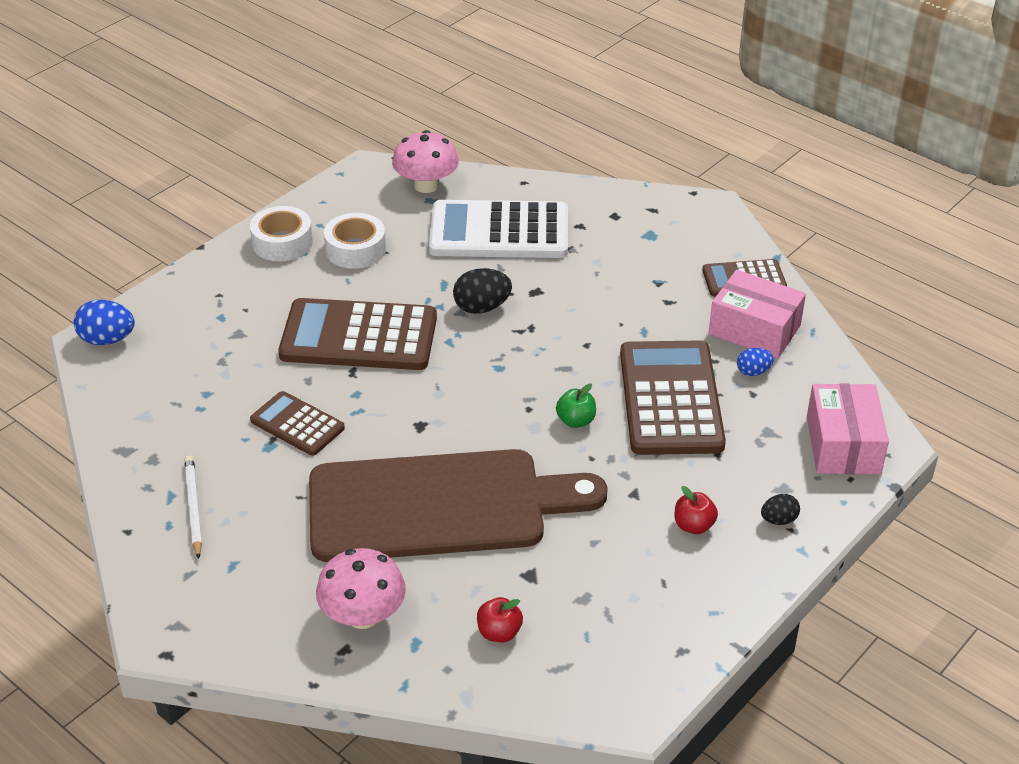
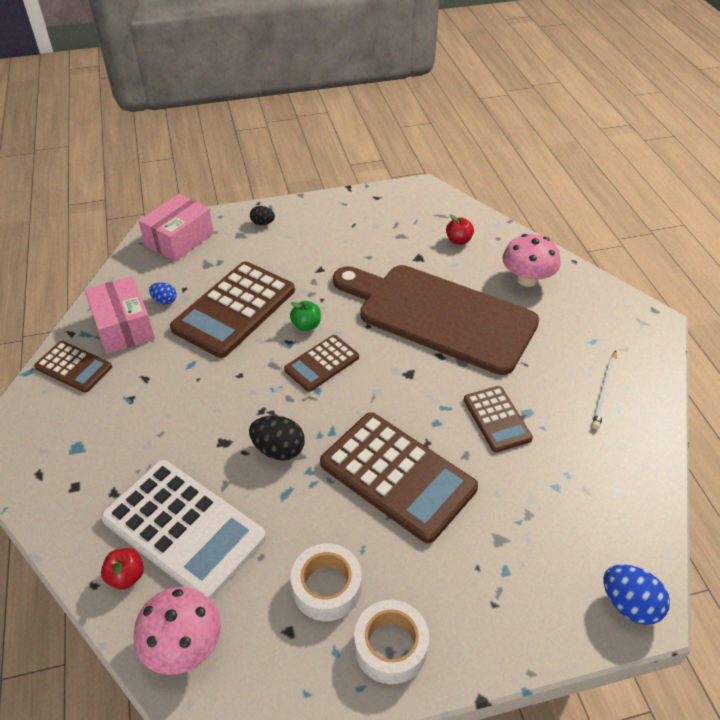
camera: 145 degrees left, 5 degrees up
(518, 392) = (322, 363): none -> brown calculator
(693, 526) = (308, 240): red apple -> red apple (126, 576)

